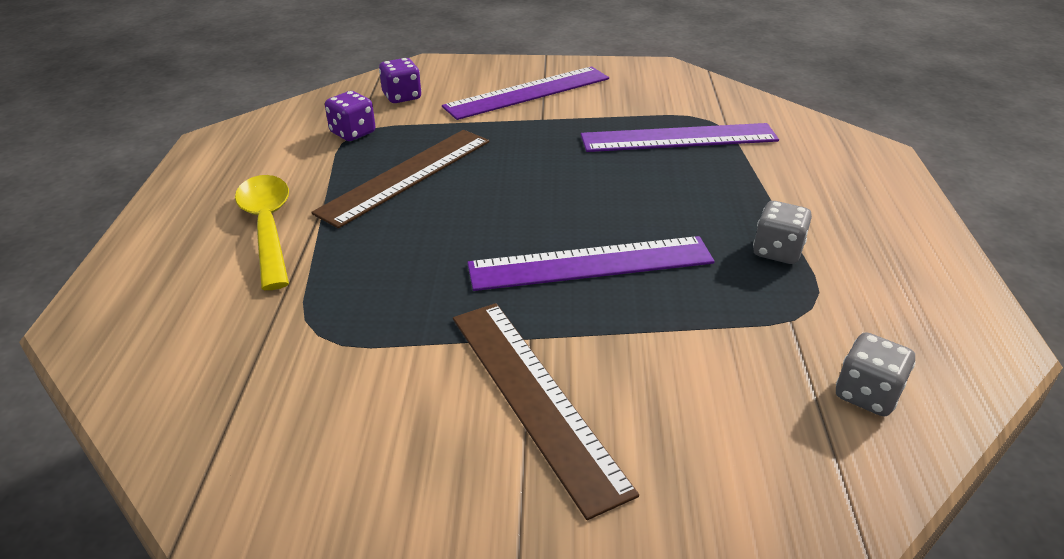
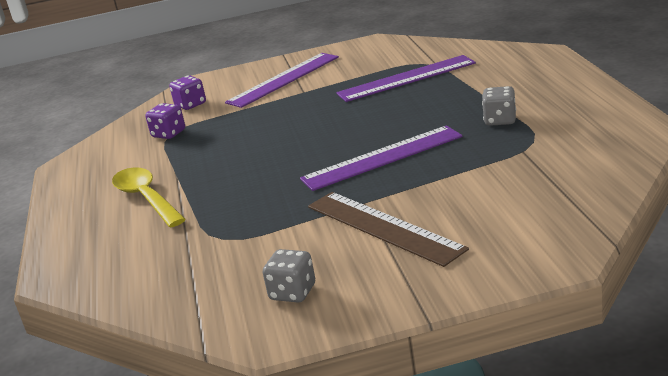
camera: 10 degrees left, 10 degrees down
(406, 175) = (225, 146): brown ruler -> none
(867, 394) = (581, 171): grey dice -> grey dice (293, 292)

